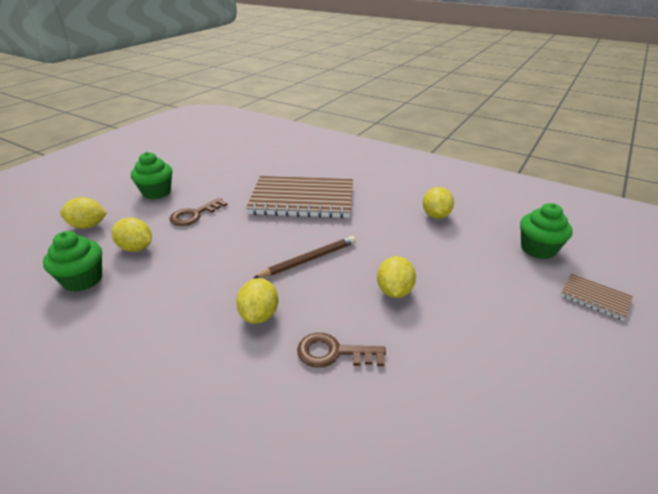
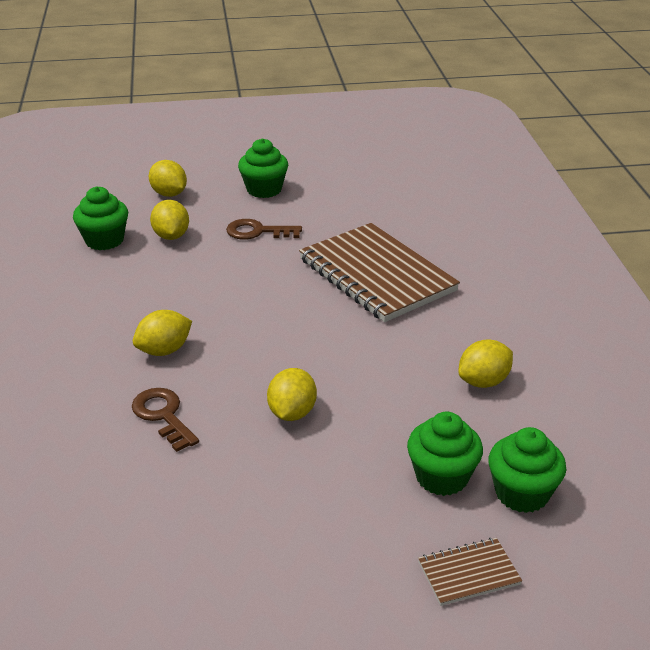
camera: 50 degrees right, 0 degrees up
(309, 259) = (275, 335): brown pencil -> none
(394, 291) = (292, 413): yellow lemon -> yellow lemon turned 45 degrees counterclockwise
(505, 266) = (442, 477): none -> green cupcake
(595, 298) = (468, 573): brown notebook -> brown notebook turned 75 degrees clockwise

